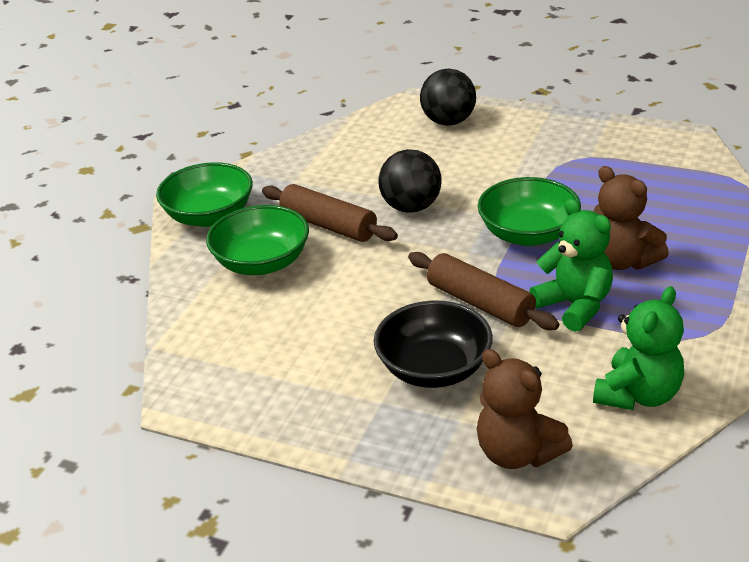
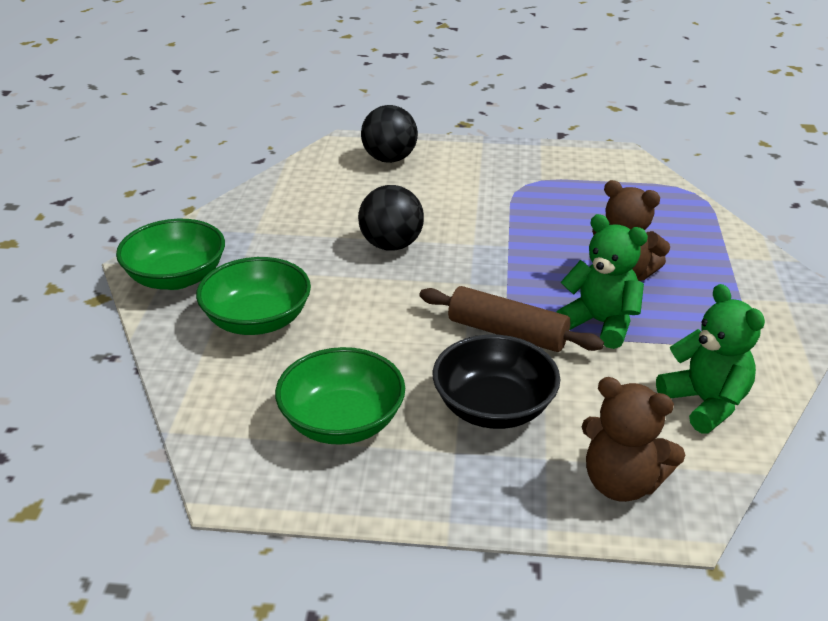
camera: 20 degrees left, 0 degrees up
(329, 225) = (313, 273): brown rolling pin -> none
(528, 234) = (520, 259): green bowl -> green bowl (342, 422)
(638, 395) = (705, 403): green teddy bear -> green teddy bear turned 45 degrees counterclockwise

